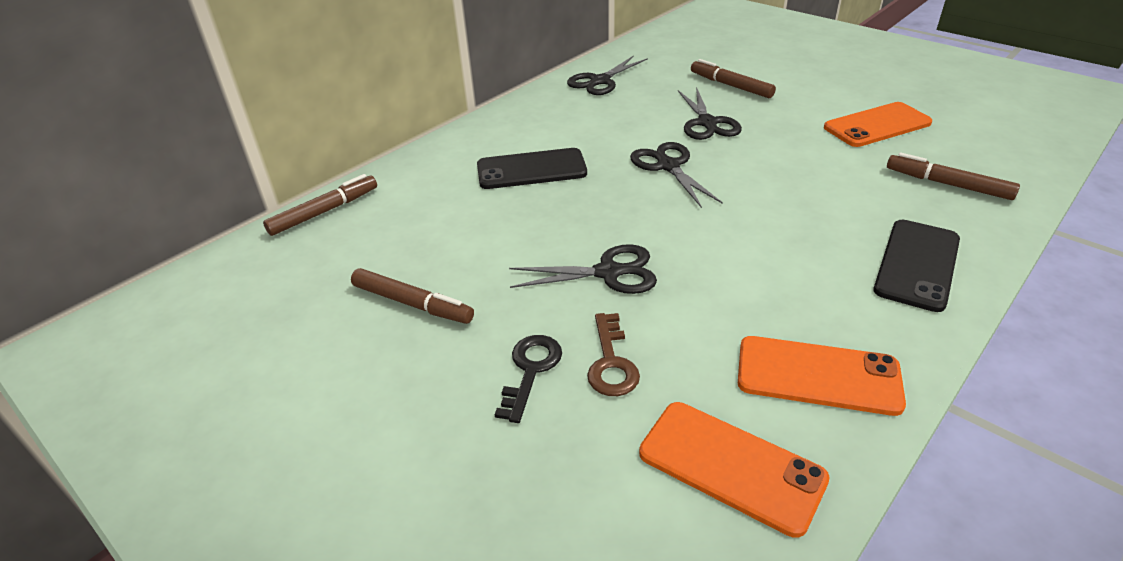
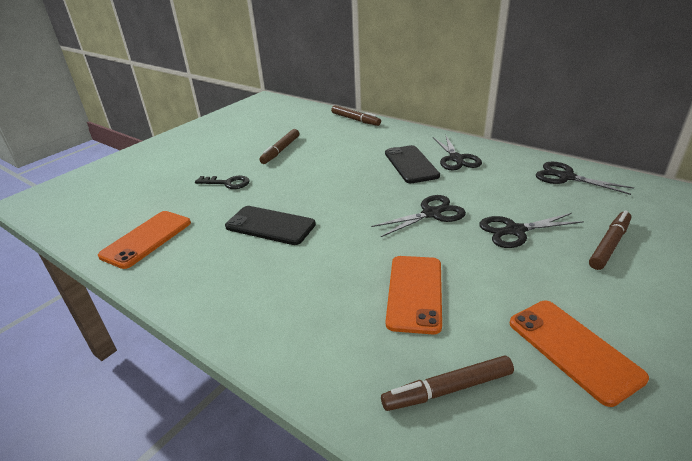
camera: 85 degrees right, 5 degrees down
(608, 272) = (301, 198): black scissors -> black scissors (456, 159)
(611, 363) = (226, 203): brown key -> none
(818, 375) = (196, 271): orange phone -> orange phone (415, 293)
(917, 264) = (302, 336): black phone -> black phone (270, 225)
(948, 184) = (447, 389): brown marker -> brown marker turned 135 degrees counterclockwise

